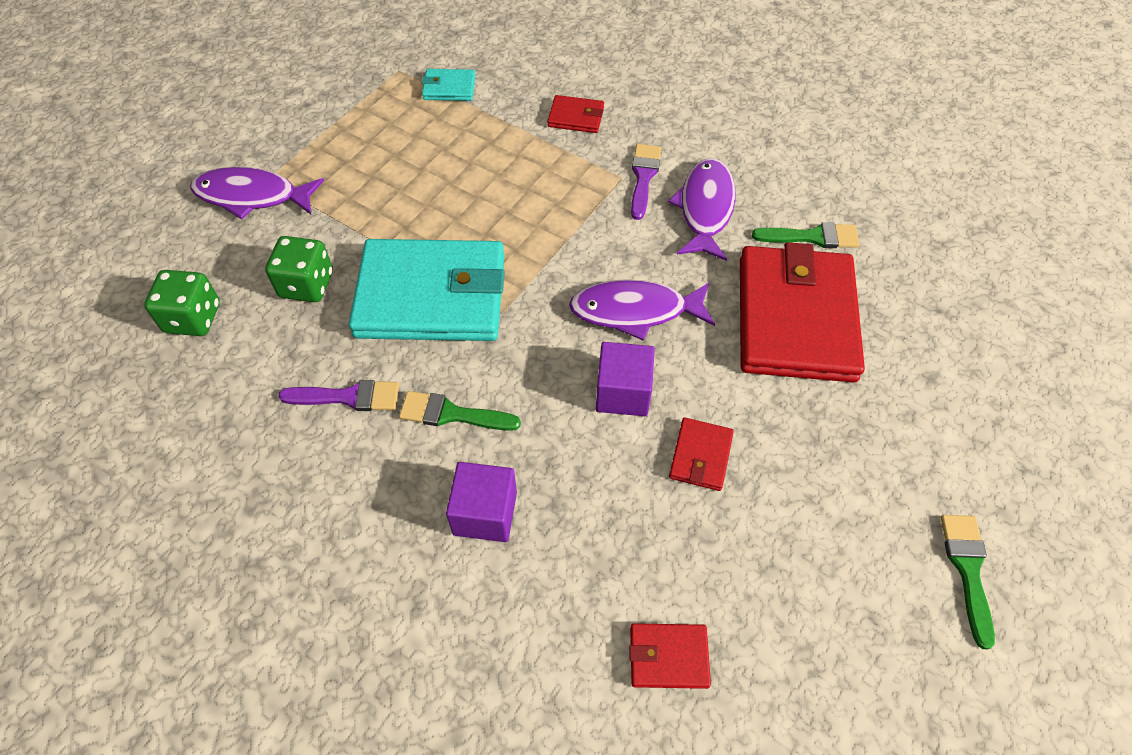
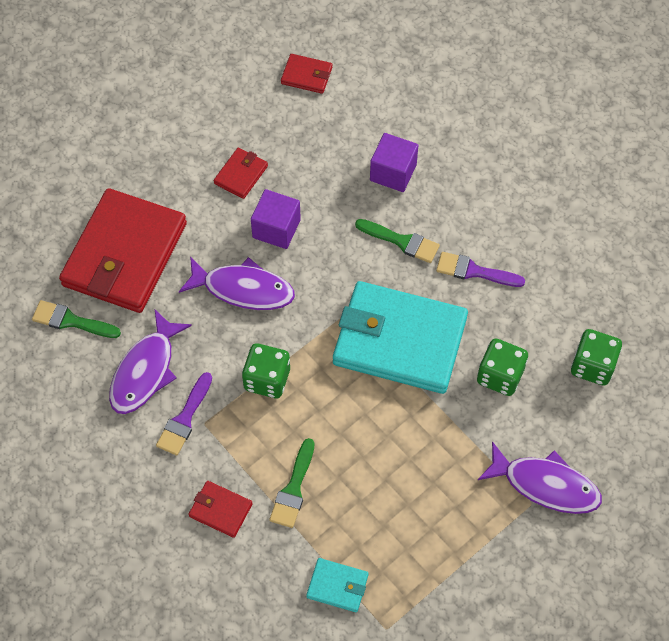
camera: 165 degrees left, 5 degrees up
(571, 227) = (267, 379): none -> green dice
(967, 570) = (112, 77): green brush -> green brush (293, 489)

